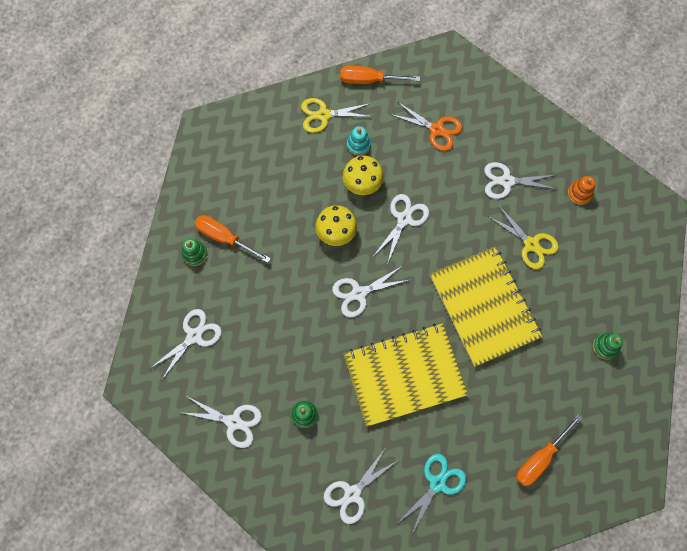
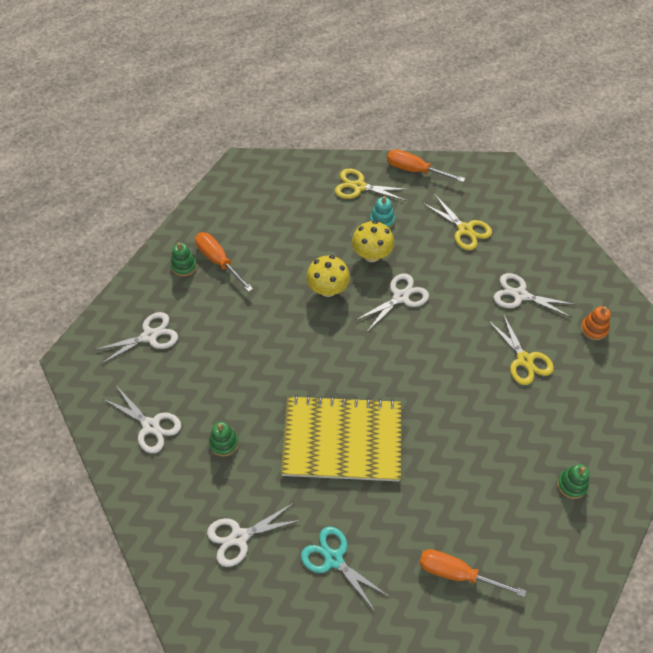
camera: 20 degrees right, 15 degrees down
(359, 293) = (327, 349): white scissors -> none
(436, 129) = (465, 229): orange scissors -> yellow scissors
(437, 483) = (333, 559): turquoise scissors -> turquoise scissors turned 105 degrees counterclockwise
(484, 307) = (452, 403): yellow notebook -> none
(540, 458) = (457, 574): orange screwdriver -> orange screwdriver turned 45 degrees clockwise

